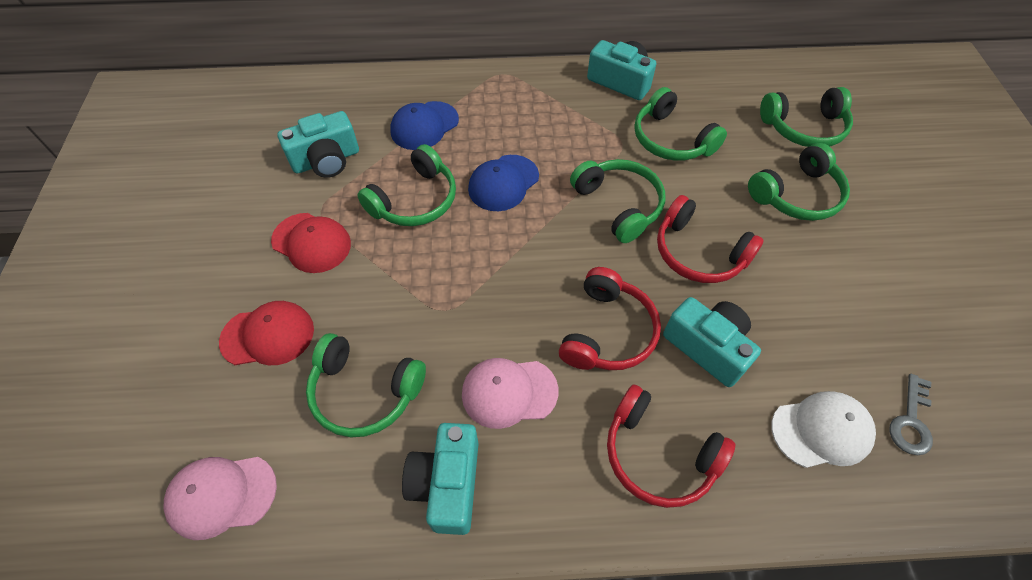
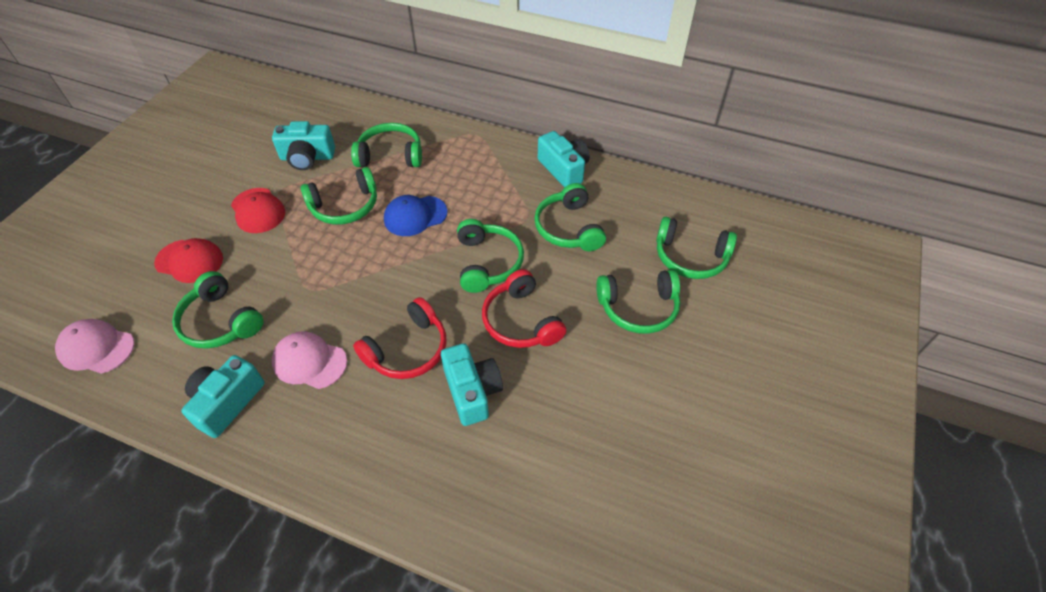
camera: 25 degrees right, 5 degrees down
(424, 126) = (390, 155): blue cap -> green headphones
(658, 454) = (377, 448): red headphones -> none
(821, 430) = (510, 488): white cap -> none
(911, 421) = (588, 514): grey key -> none

